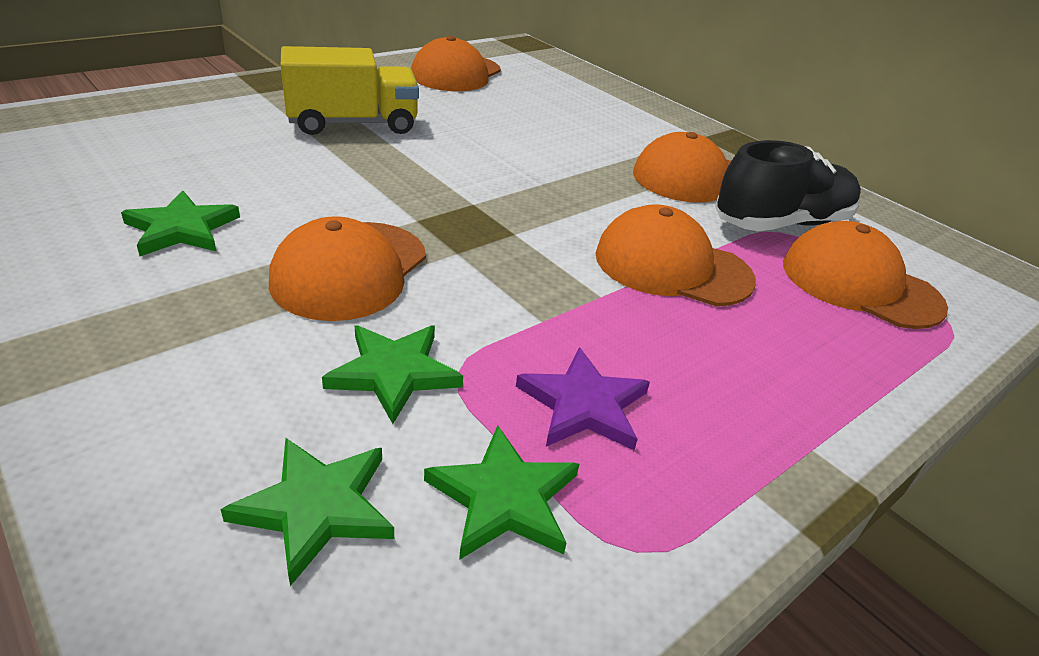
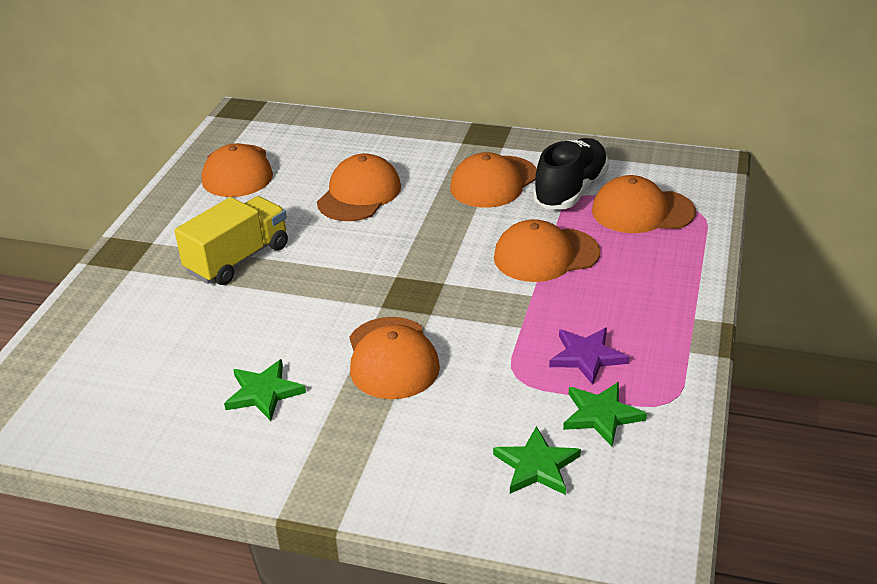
camera: 30 degrees left, 0 degrees up
(394, 373) = (489, 395): green star -> none
(538, 130) = (359, 194): none -> orange cap

